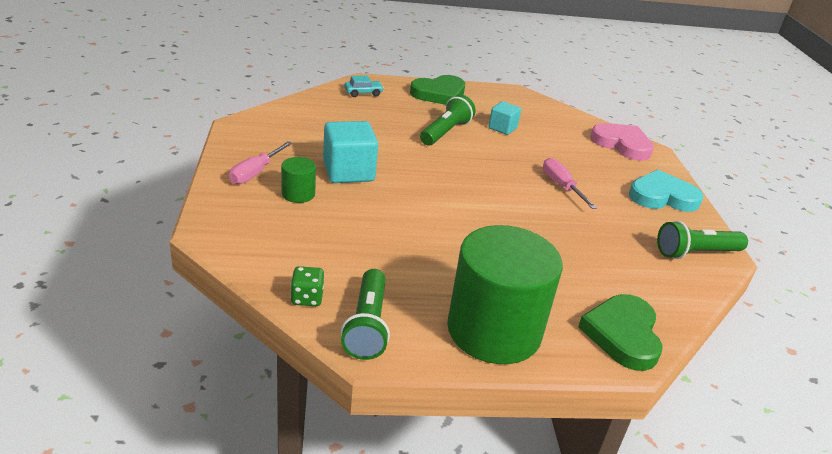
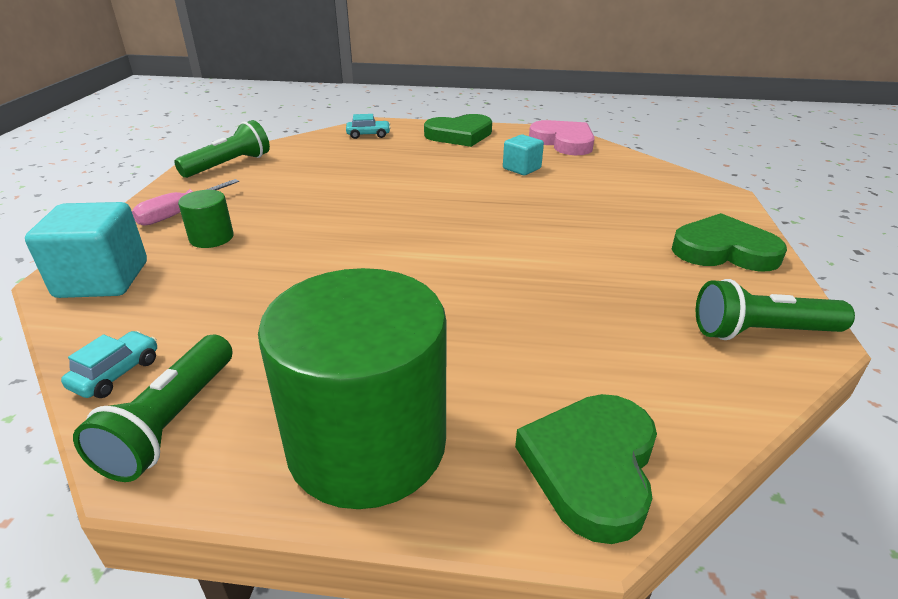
camera: 15 degrees right, 0 degrees up
(307, 298) = (116, 373): green dice -> turquoise car
(348, 172) = (294, 214): turquoise cube -> turquoise cube (102, 279)
(446, 132) = (445, 173): green flashlight -> green flashlight (229, 165)
(561, 186) = (573, 234): pink screwdriver -> none
(622, 144) = (680, 186): pink heart -> pink heart (563, 142)
(662, 196) = (723, 250): turquoise heart -> green heart

